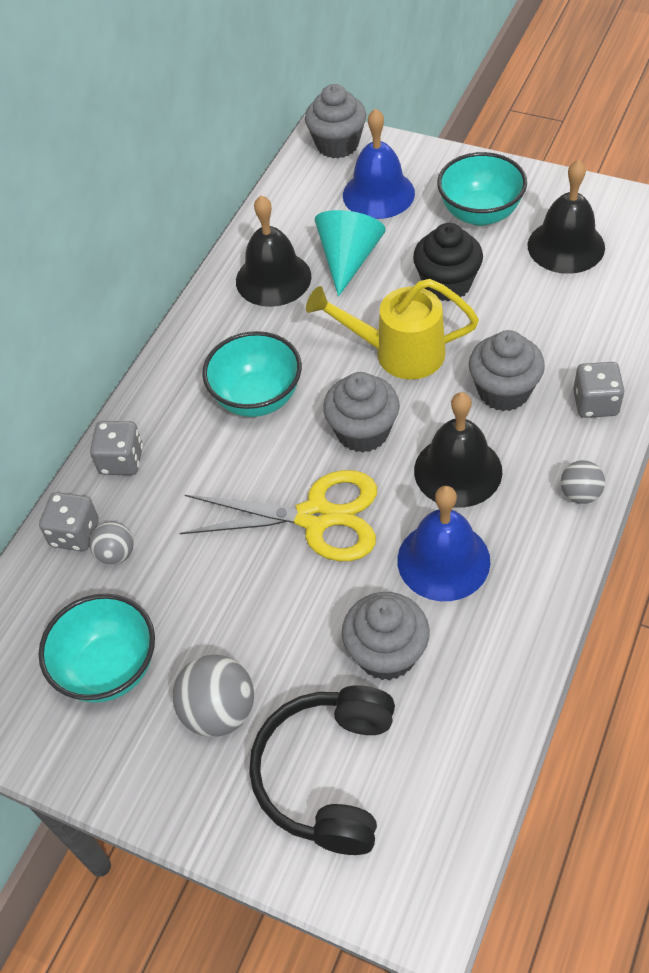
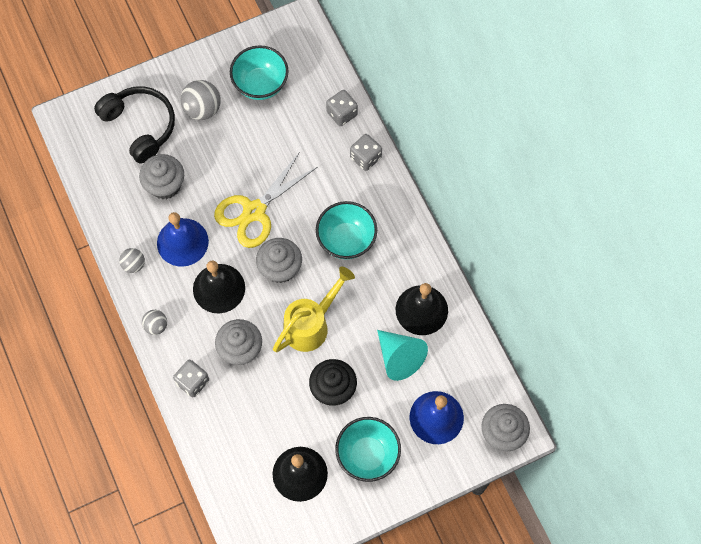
camera: 125 degrees right, 15 degrees up
(116, 554) = (314, 122): grey ball -> grey ball (134, 264)

